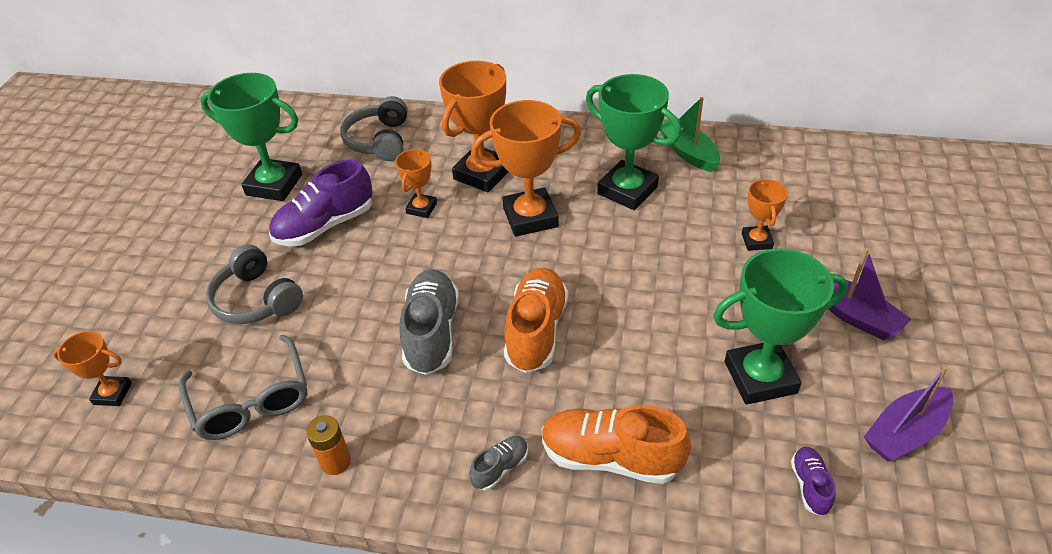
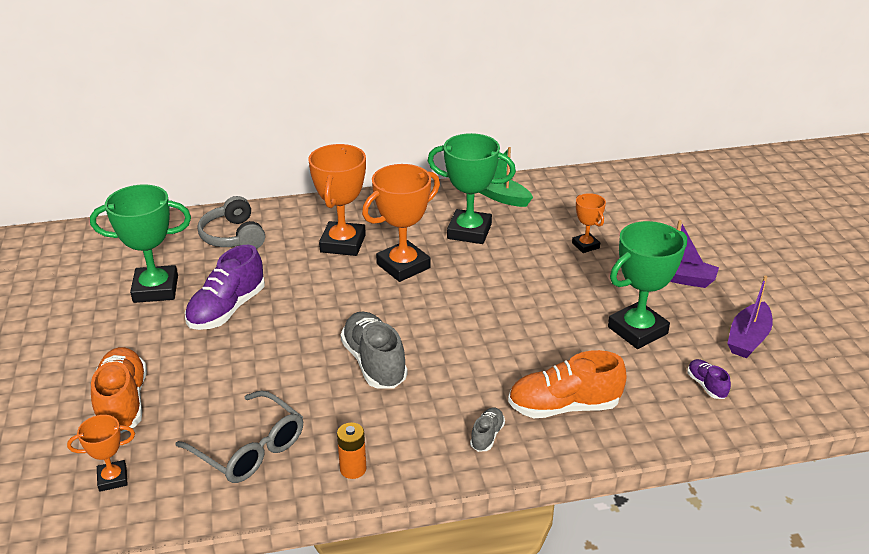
camera: 25 degrees left, 10 degrees down
(256, 299) = (201, 377): grey headphones -> none
(421, 208) = (306, 279): orange trophy -> none
(536, 331) = (457, 341): orange shoe -> orange shoe (123, 403)

